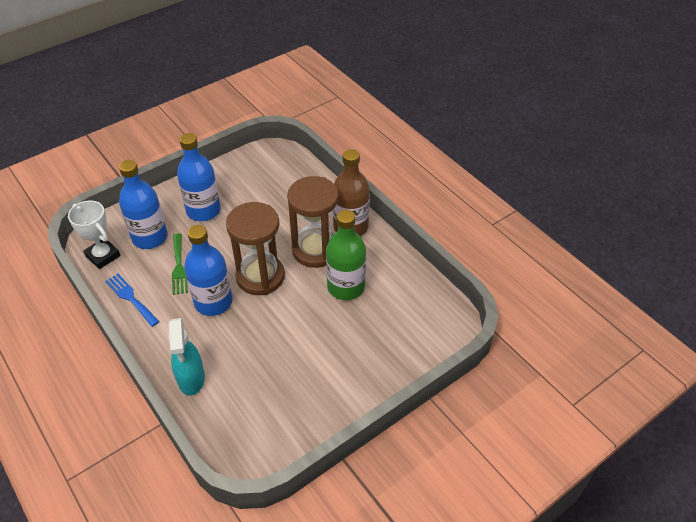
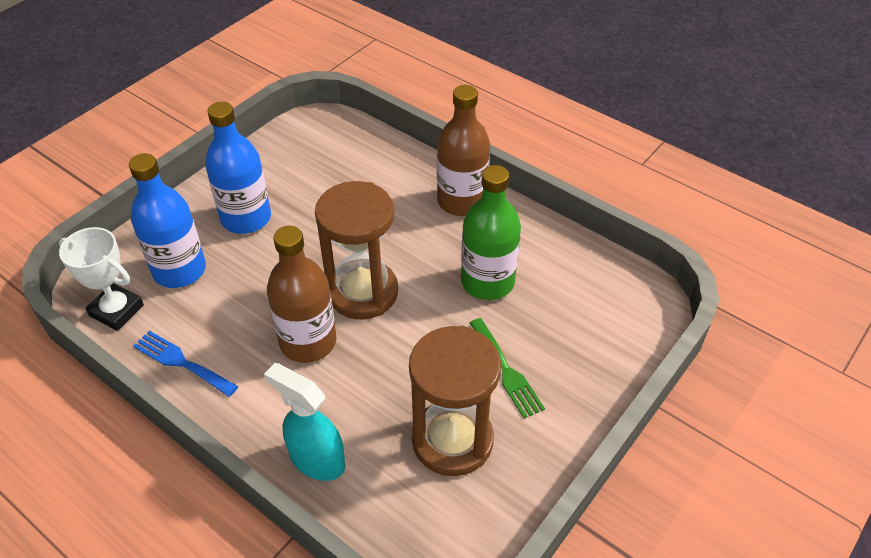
camera: 15 degrees left, 0 degrees up
(179, 267) = (238, 303): green fork -> green fork (507, 371)
(191, 379) = (316, 459): turquoise spray bottle -> turquoise spray bottle turned 150 degrees clockwise
(213, 302) = (308, 342): blue bottle -> brown bottle
(315, 250) = (426, 241): brown hourglass -> brown hourglass (452, 440)

